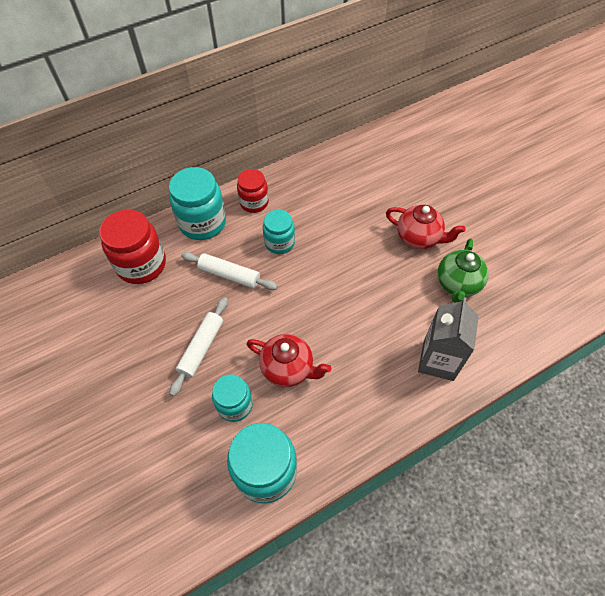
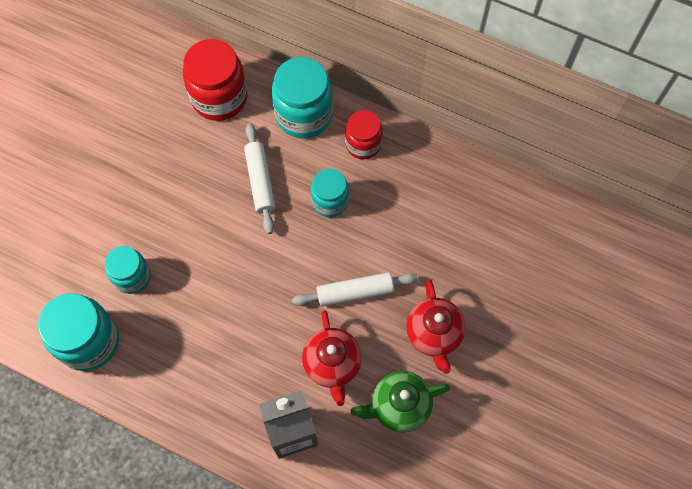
camera: 55 degrees right, 10 degrees up
(201, 348) = (168, 211): white rolling pin -> white rolling pin (354, 292)
(288, 368) = (195, 299): red teapot -> red teapot (332, 364)

